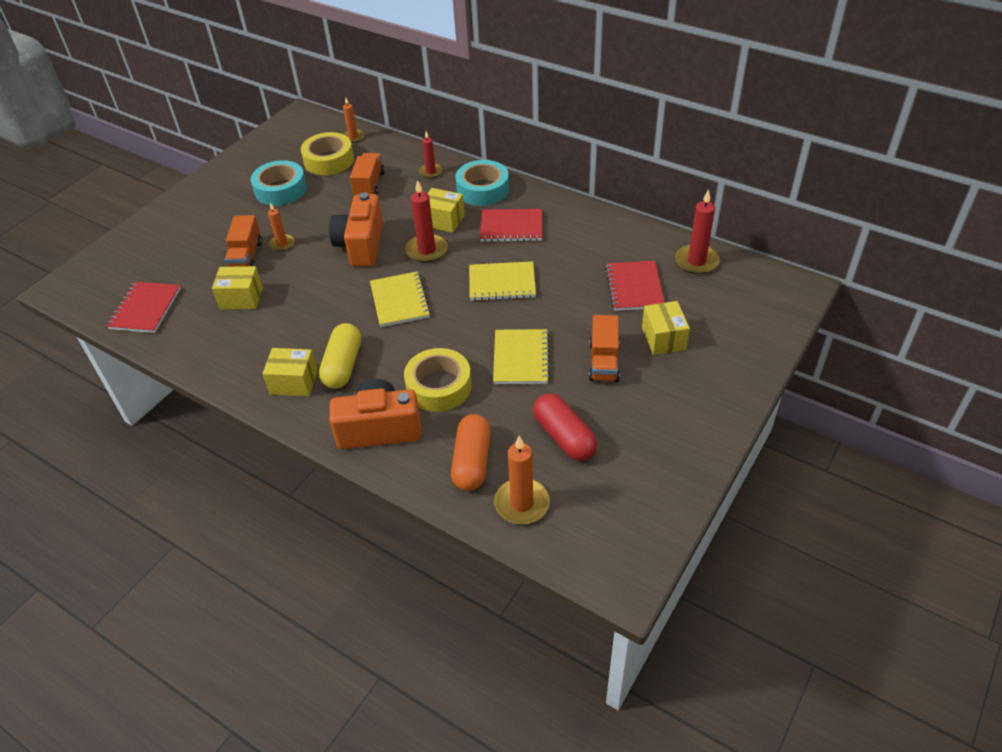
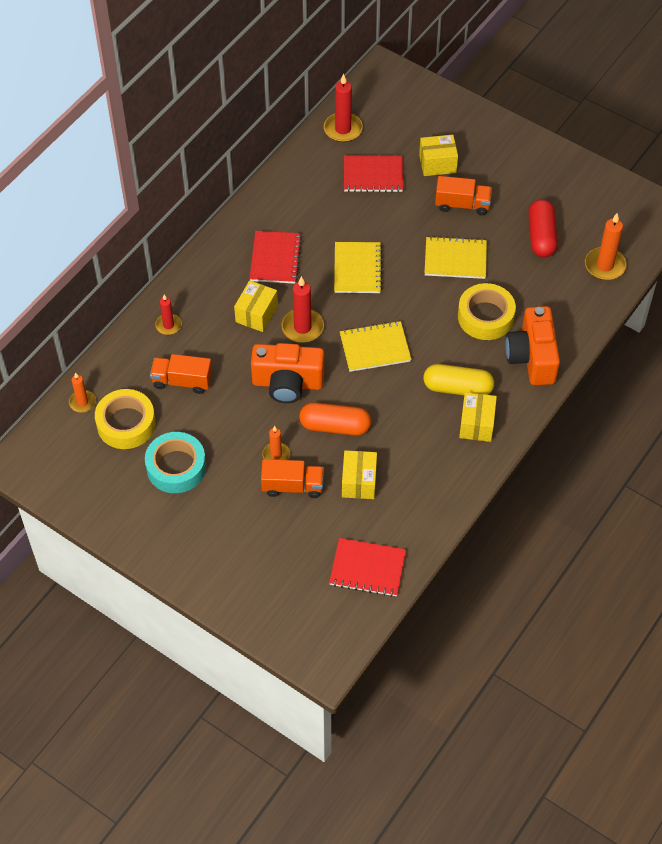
camera: 90 degrees left, 10 degrees up
(472, 462) = (566, 295): orange capsule -> orange capsule (335, 426)
(482, 189) = (209, 280): turquoise tape -> none
(564, 436) = (541, 236): red capsule -> red capsule turned 60 degrees counterclockwise

